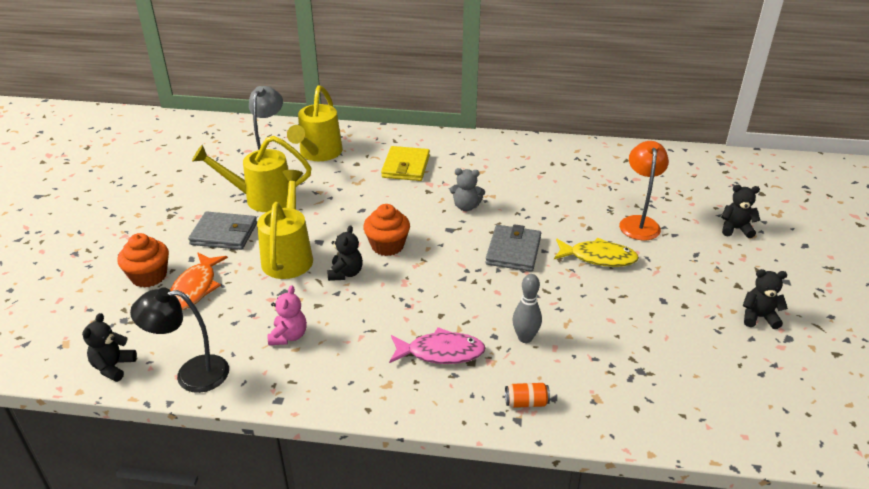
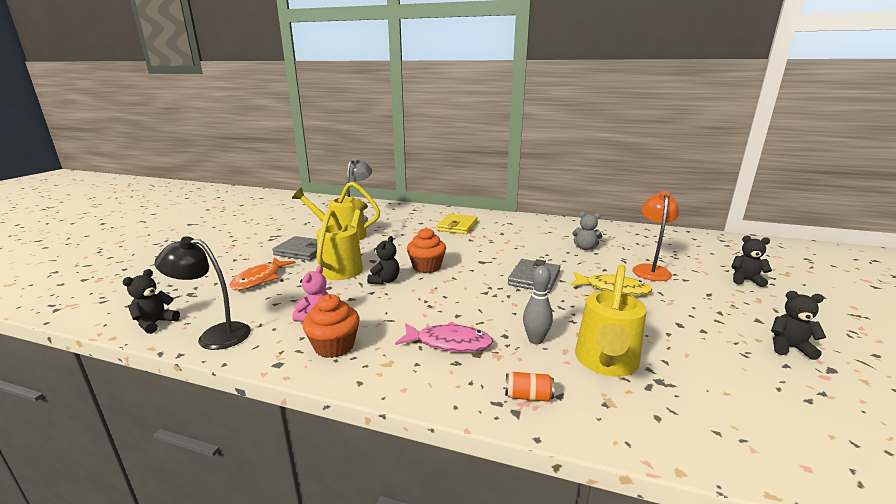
camera: 10 degrees right, 15 degrees down
(149, 276) = (230, 270): orange cupcake -> orange cupcake (334, 346)
(318, 154) = (395, 216): yellow watering can -> yellow watering can (605, 363)
(466, 206) = (499, 250): grey teddy bear -> grey teddy bear (585, 248)

